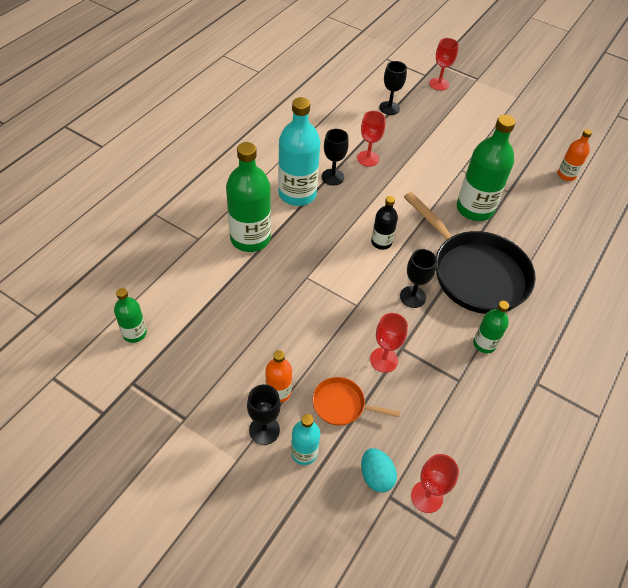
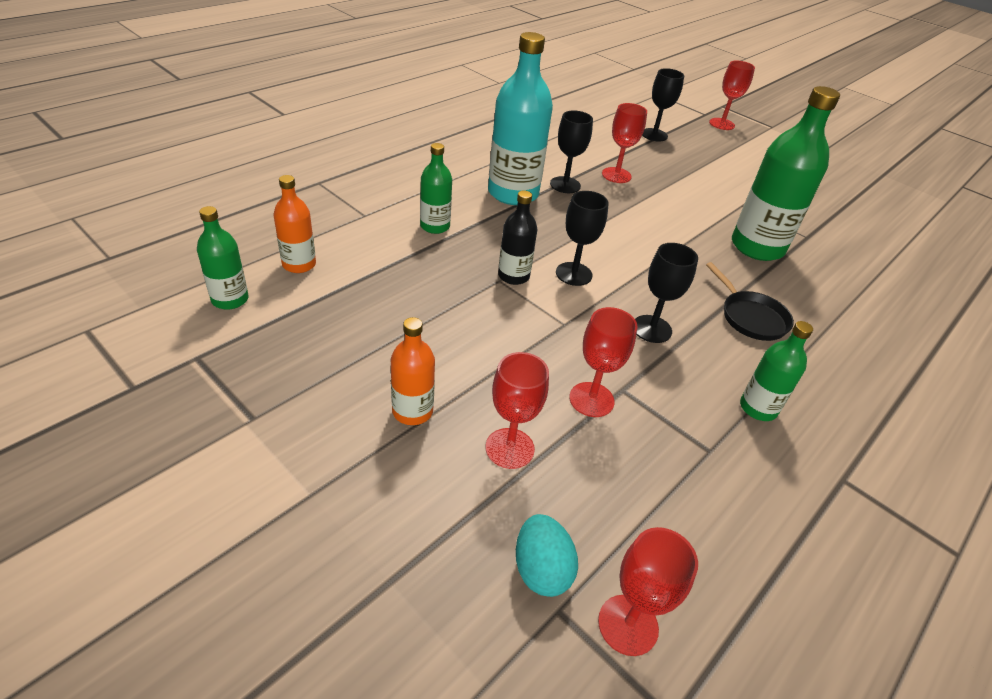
camera: 10 degrees right, 10 degrees down
(250, 238) = (435, 226): green bottle -> green bottle, size x0.53
(264, 430) = (372, 459): black goblet -> black goblet (574, 274)
(304, 453) = (426, 506): turquoise bottle -> none
(342, 405) = (509, 448): orange pan -> red goblet
(381, 242) = (617, 260): black bottle -> black bottle (513, 276)
(474, 273) = (750, 317): black pan -> black pan, size x0.46
(566, 175) = (892, 233): orange bottle -> orange bottle (299, 264)

